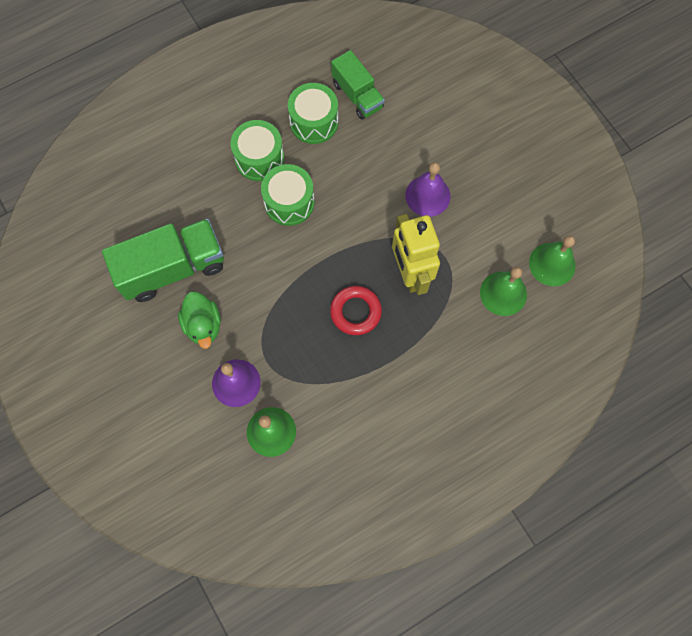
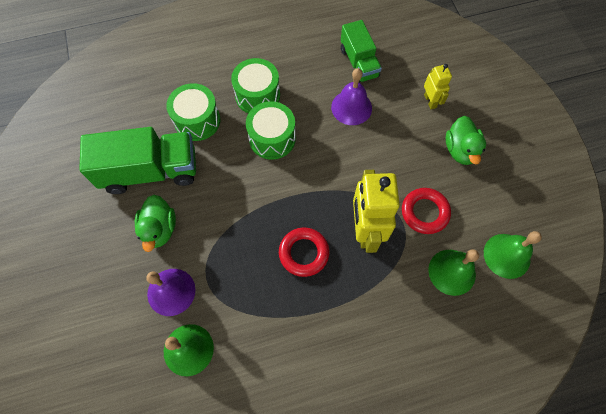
camera: 15 degrees right, 5 degrees down
(314, 122) = (314, 76): green drum -> green drum (197, 120)
(427, 195) = (400, 162): purple bell -> purple bell (351, 107)
(443, 121) = (430, 101): none -> yellow robot
(464, 241) = (424, 212): none -> red ring
(485, 168) = (460, 150): none -> green duck

